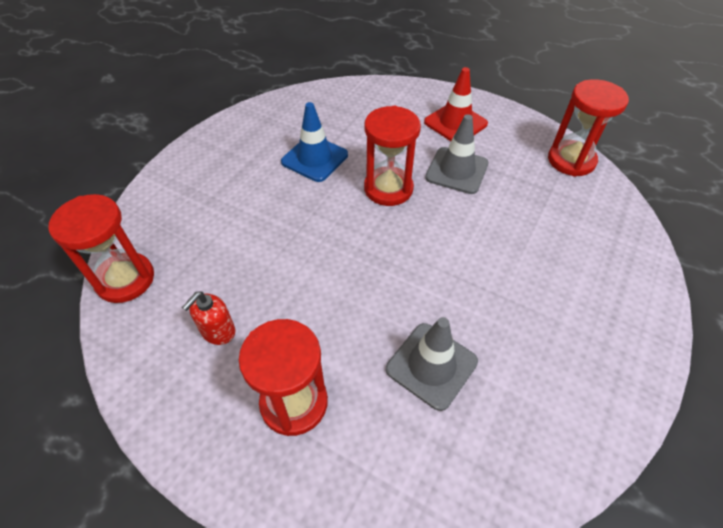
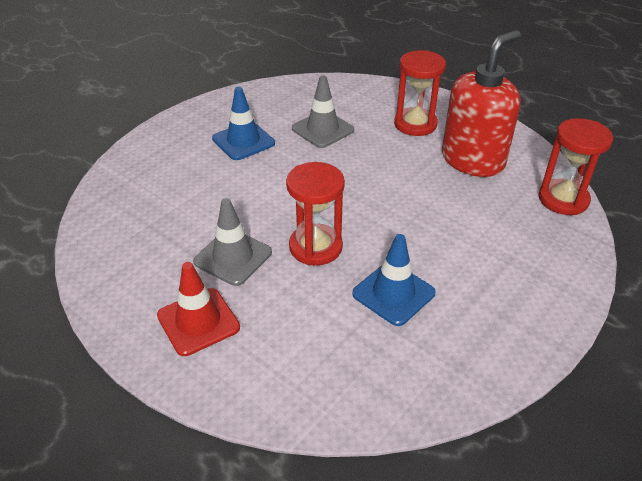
camera: 170 degrees left, 10 degrees down
(218, 331) = (473, 160): red soap dispenser -> red soap dispenser, size x2.35
(529, 322) = (243, 141): none -> blue traffic cone
(571, 160) = (99, 252): red hourglass -> none

